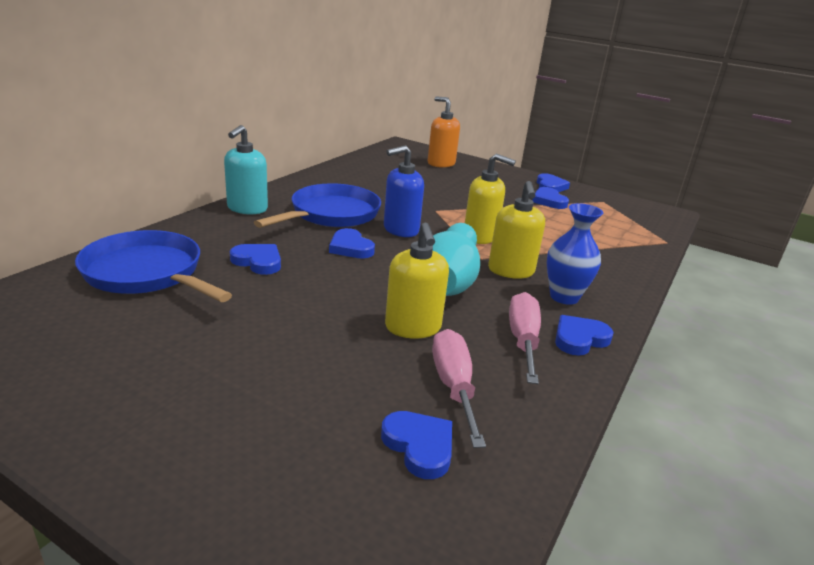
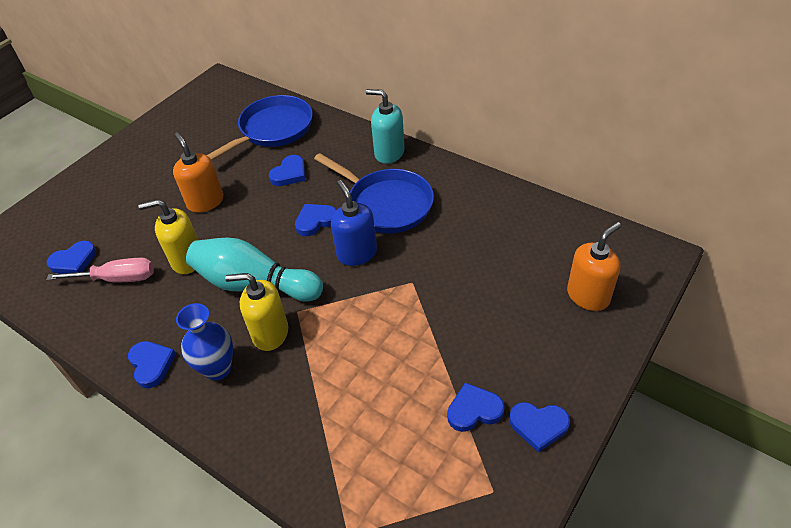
camera: 100 degrees right, 20 degrees up
(296, 321) = (205, 202): none -> orange soap dispenser
(480, 237) = (346, 317): yellow soap dispenser -> none
(523, 340) = (158, 324): pink screwdriver -> none

